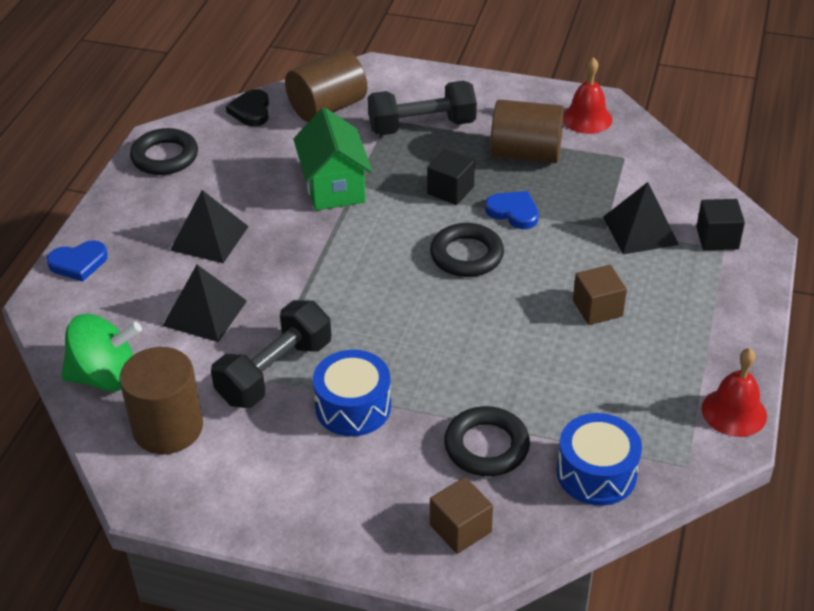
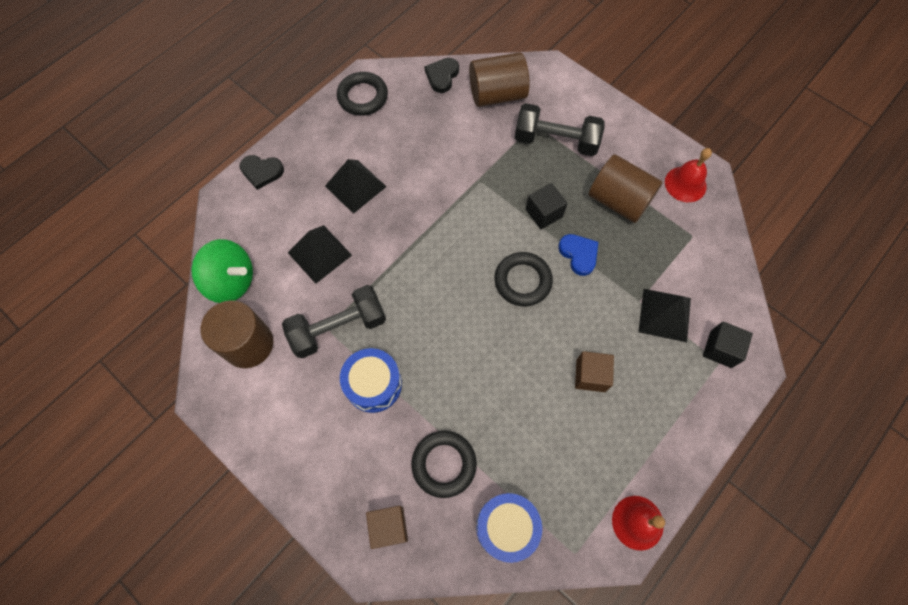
camera: 25 degrees right, 25 degrees up
(78, 263) = (262, 172): blue heart -> black heart
(334, 187) = (463, 174): green house -> none

